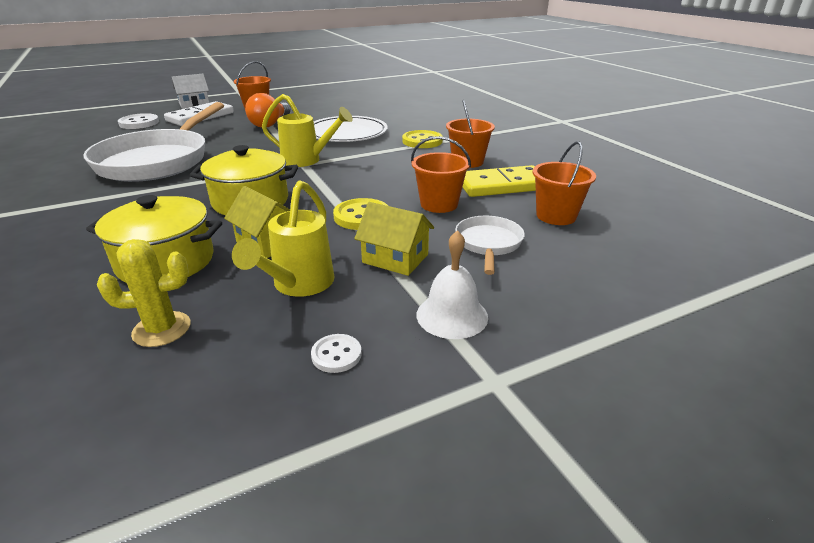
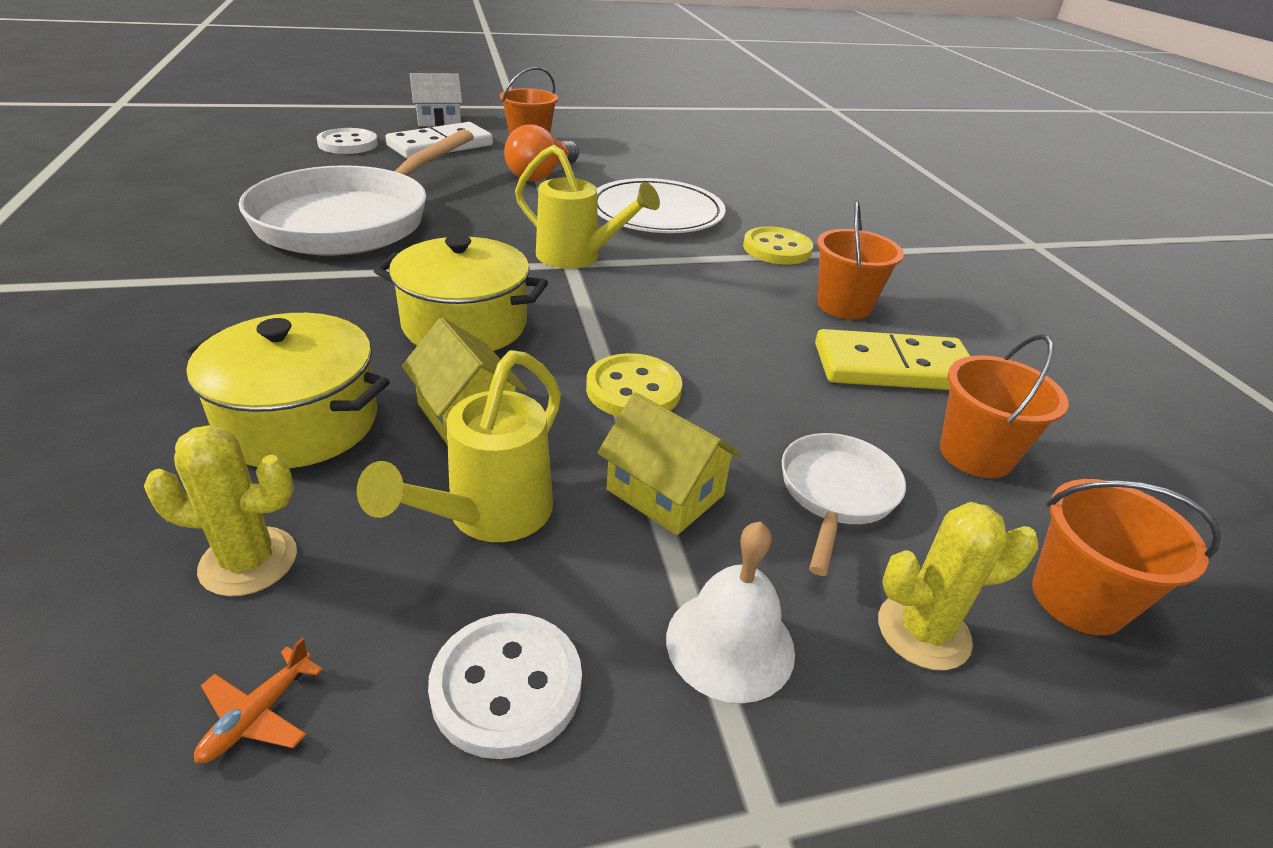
camera: 10 degrees right, 5 degrees up
(197, 394) = (257, 715): none -> orange plane
(336, 355) = (506, 686): white button -> white button, size x1.70
(439, 204) = (771, 388): orange bucket -> orange bucket (1078, 599)
(550, 292) = (923, 631): none -> yellow cactus

